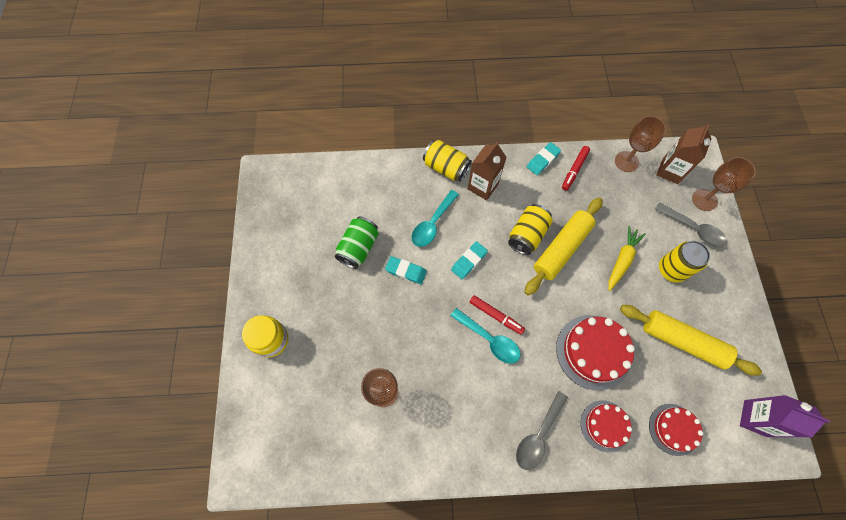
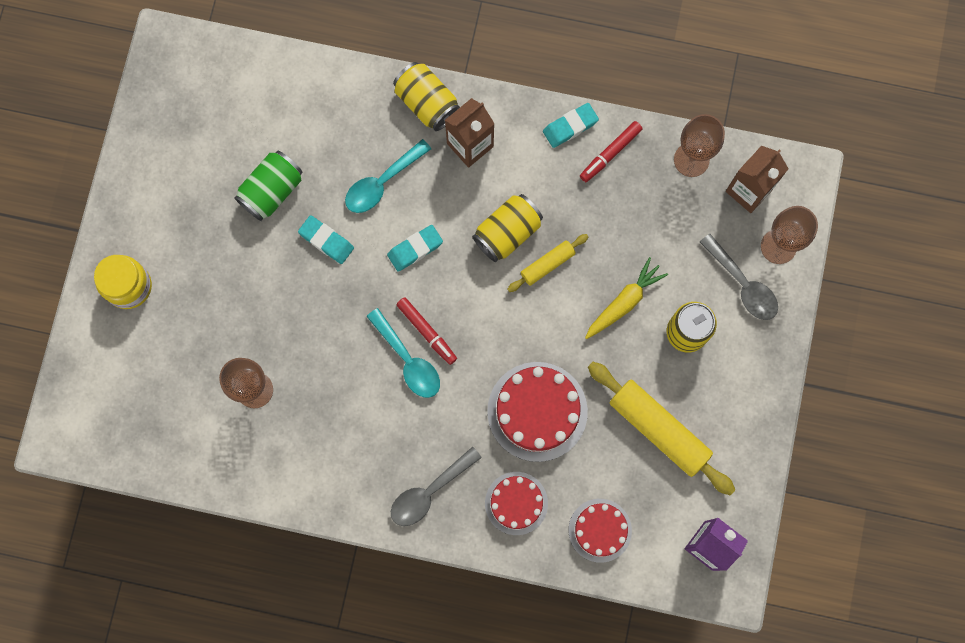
camera: 15 degrees right, 10 degrees up
(561, 249) = (547, 264): yellow rolling pin -> yellow rolling pin, size x0.53

